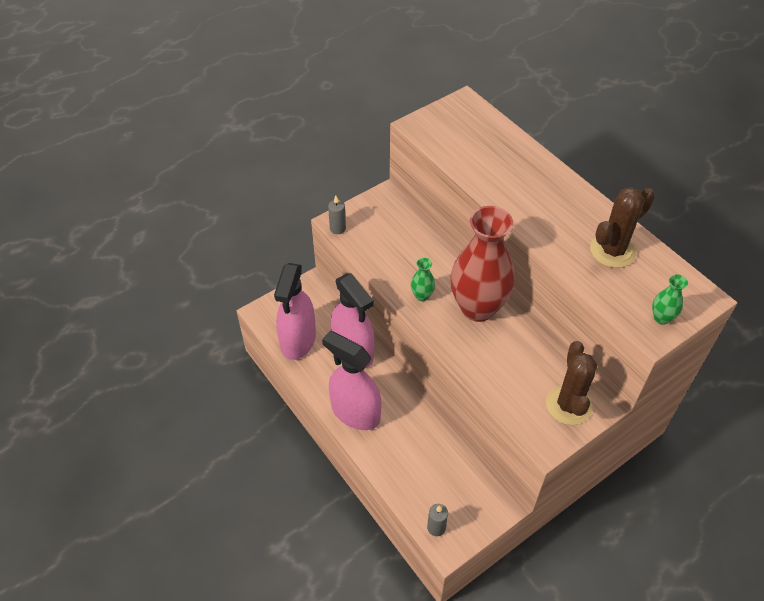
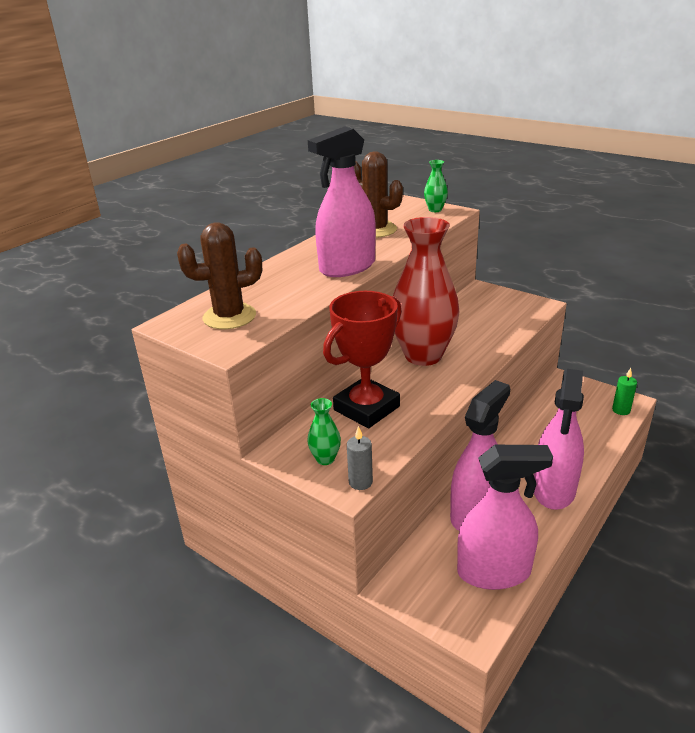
camera: 105 degrees left, 20 degrees down
(415, 251) = (366, 408): none -> red trophy
(422, 296) = (431, 391): green vase -> green vase (325, 459)
(436, 527) = (621, 410): grey candle -> green candle
(525, 209) = (347, 267): none -> pink spray bottle
(568, 405) = (495, 300): brown cactus -> brown cactus (229, 317)

